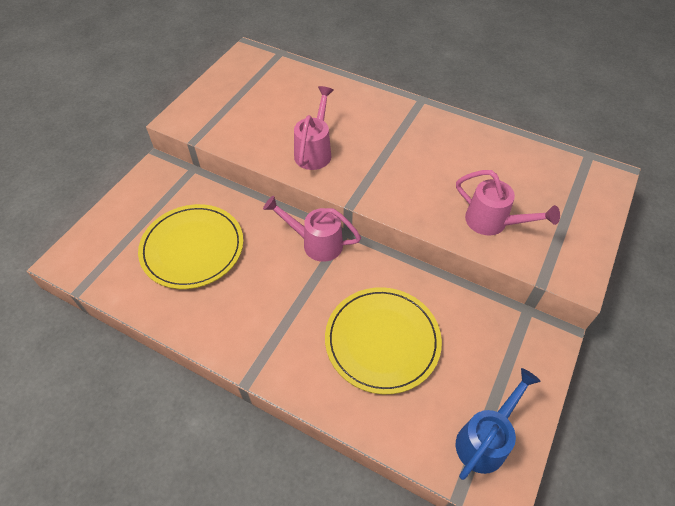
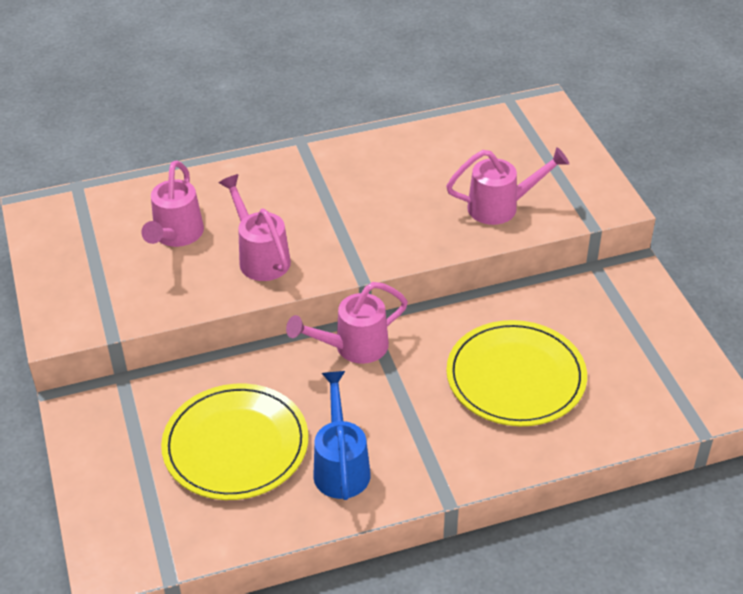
camera: 45 degrees left, 10 degrees down
(289, 110) = (176, 236): none -> pink watering can
(486, 439) = (675, 380): blue watering can -> blue watering can (341, 465)

